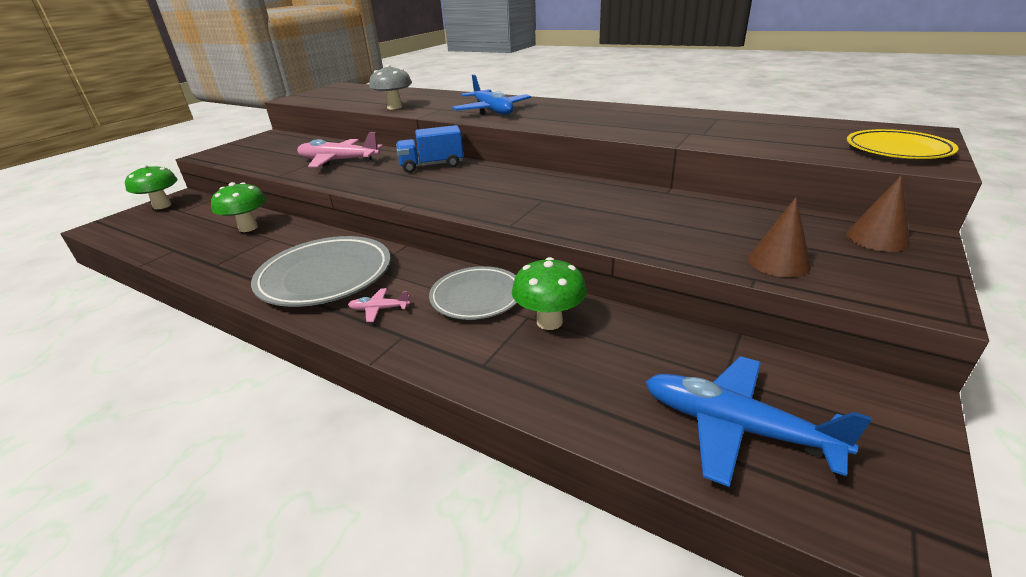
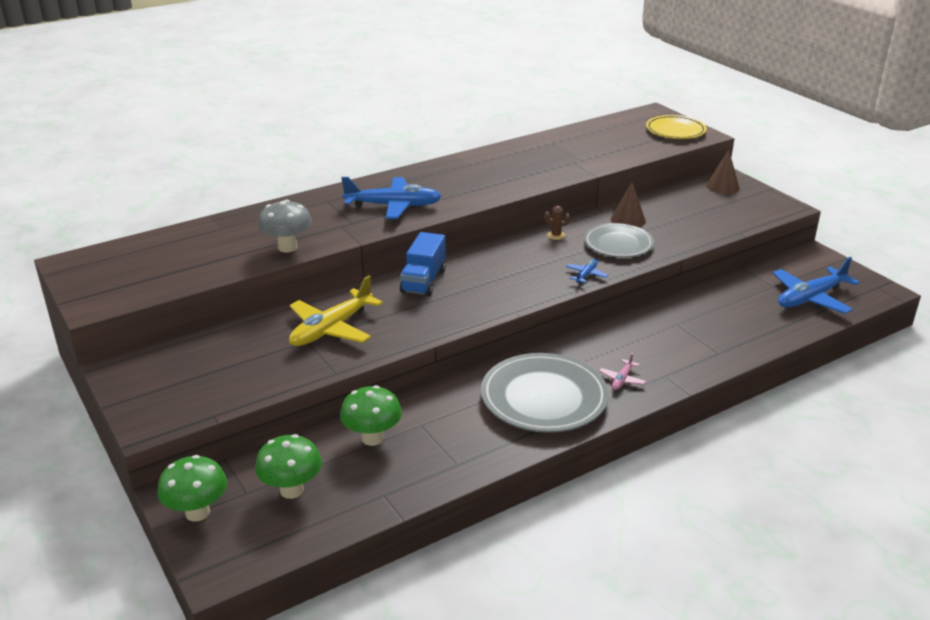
camera: 65 degrees left, 0 degrees up
(338, 161) = (331, 329): pink plane -> yellow plane
(477, 297) = (637, 336): grey plate -> grey plate (618, 244)
(509, 216) = (586, 275): none -> blue plane
(549, 322) = (689, 318): green mushroom -> green mushroom (291, 490)
(576, 186) = (556, 235): none -> brown cactus
(778, 262) = (727, 220): brown cone -> brown cone (628, 220)

